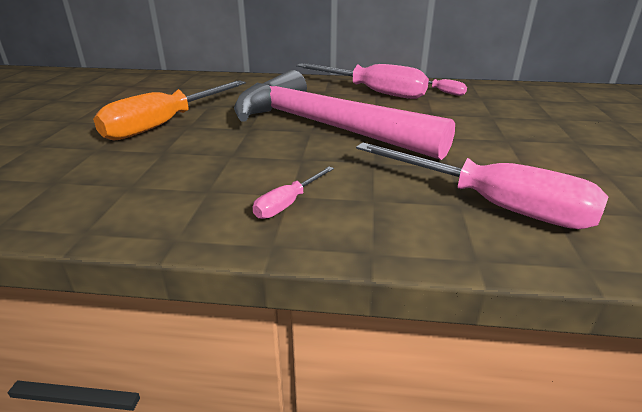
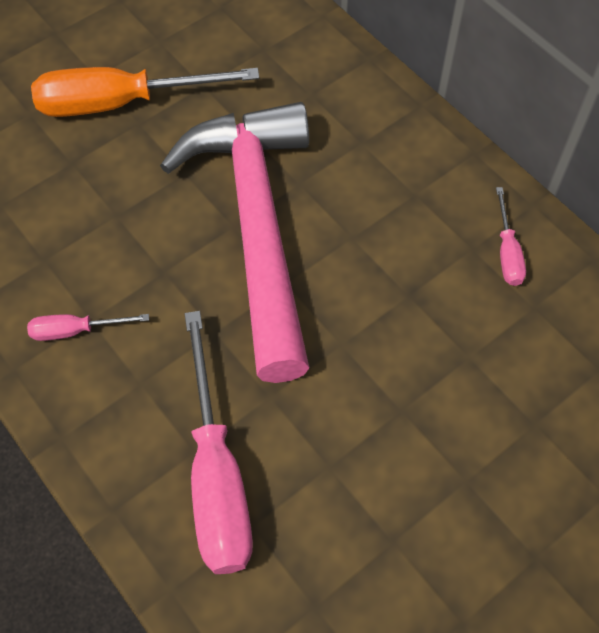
camera: 45 degrees right, 30 degrees up
(373, 92) = (419, 187): pink screwdriver -> none

